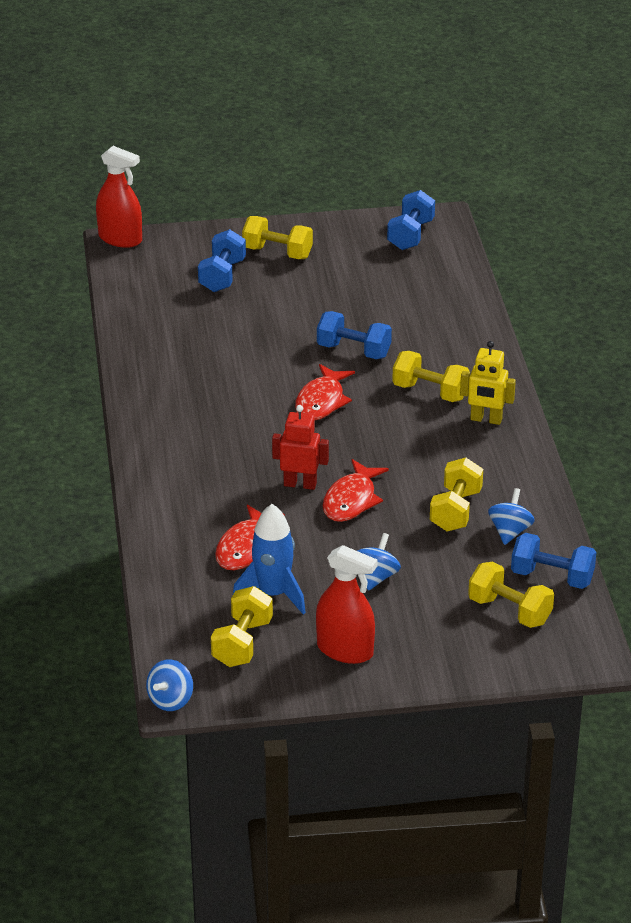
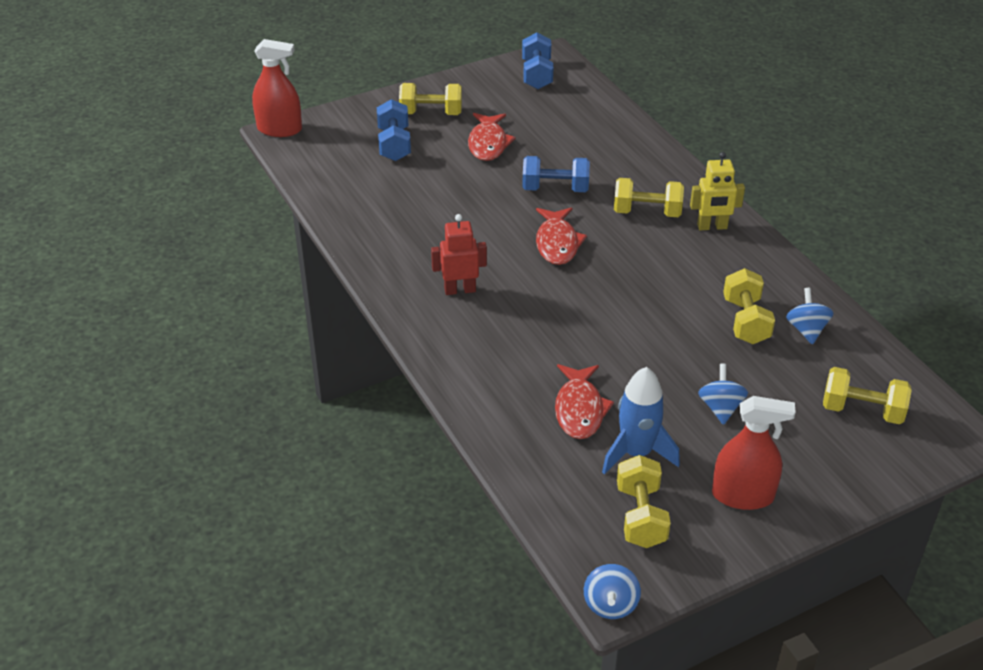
camera: 20 degrees left, 5 degrees up
(300, 484) = (589, 330): red robot -> red robot (460, 290)
(351, 500) = (646, 334): red fish -> red fish (488, 143)
(552, 577) = (874, 365): blue dumbbell -> none

